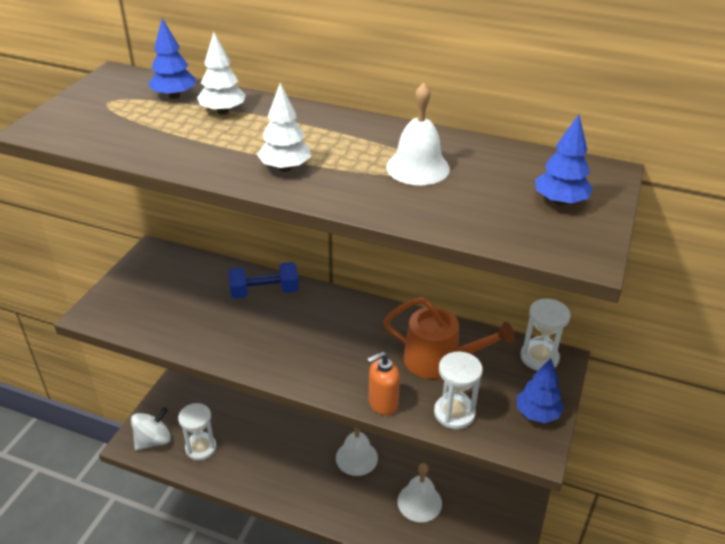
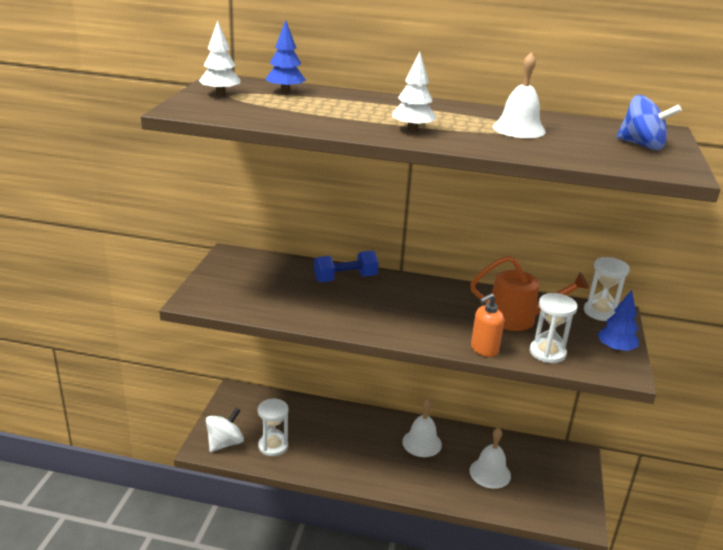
camera: 10 degrees left, 10 degrees down
(223, 111) = (334, 100): white tree -> white tree (220, 94)
(560, 201) = (641, 145): blue tree -> blue spinning top

